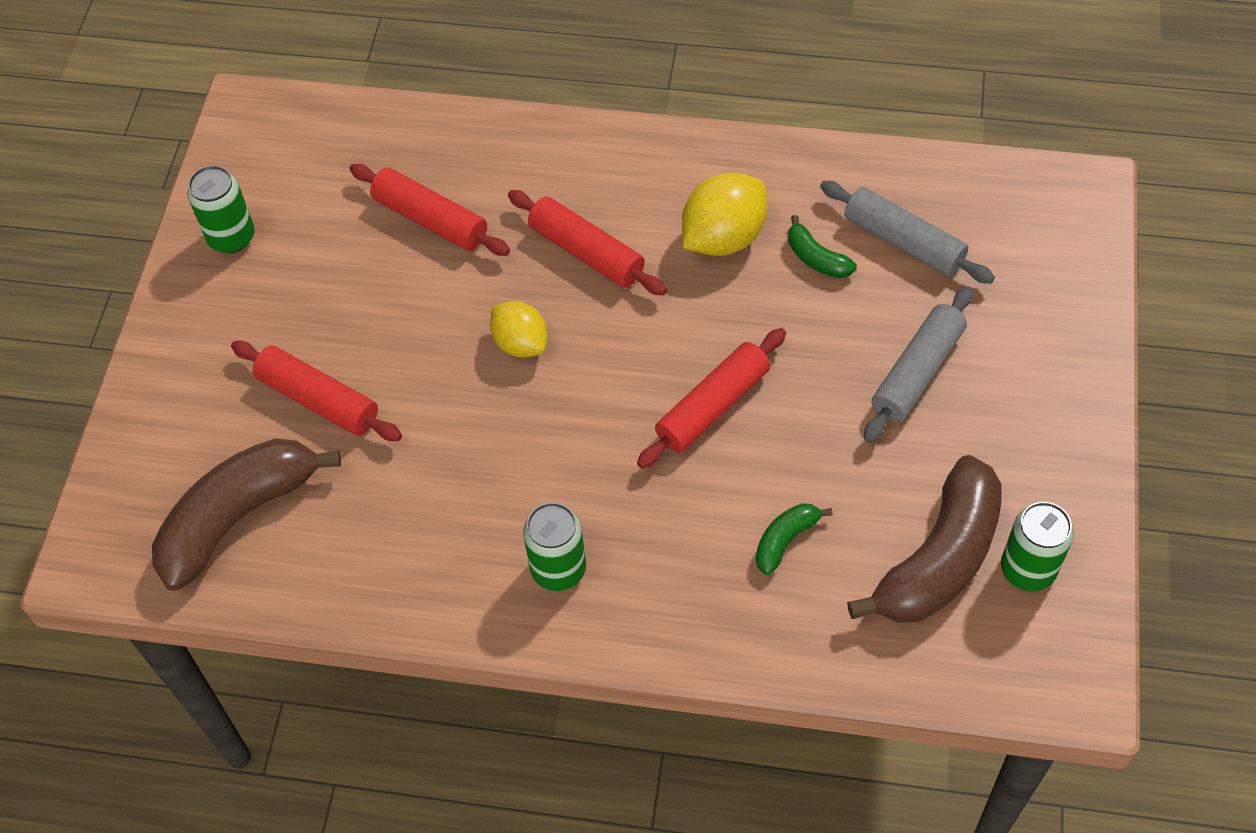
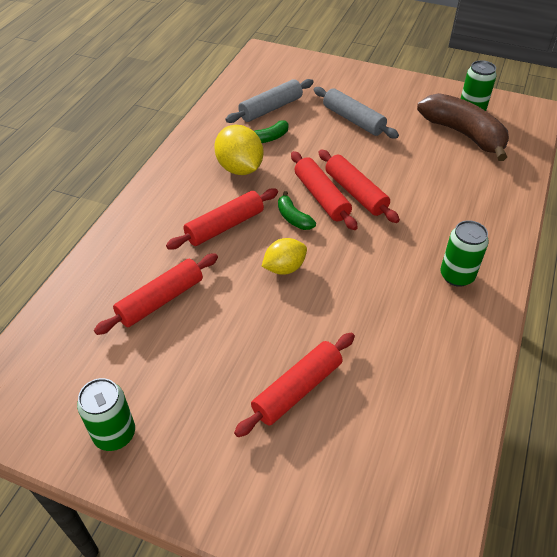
camera: 80 degrees left, 10 degrees down
(238, 517) = (393, 457): brown banana -> none
(688, 361) = (321, 197): none -> red rolling pin
(785, 540) = (447, 181): green banana -> green banana (293, 218)

